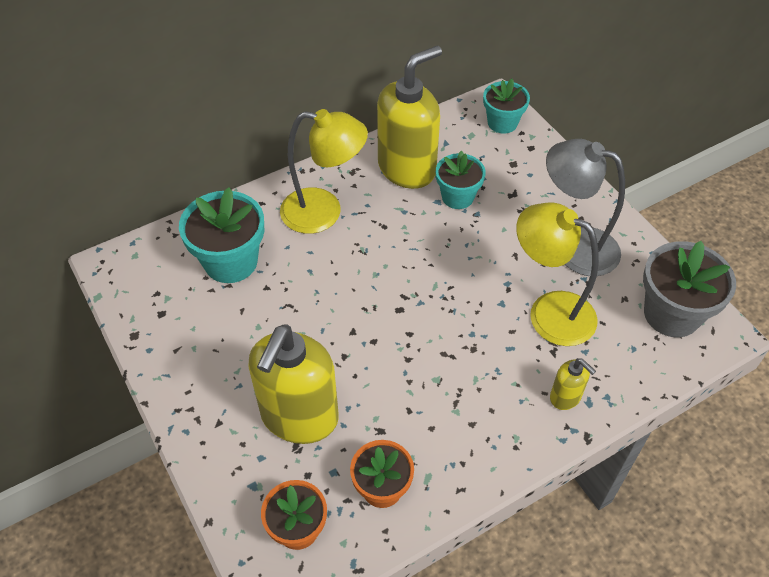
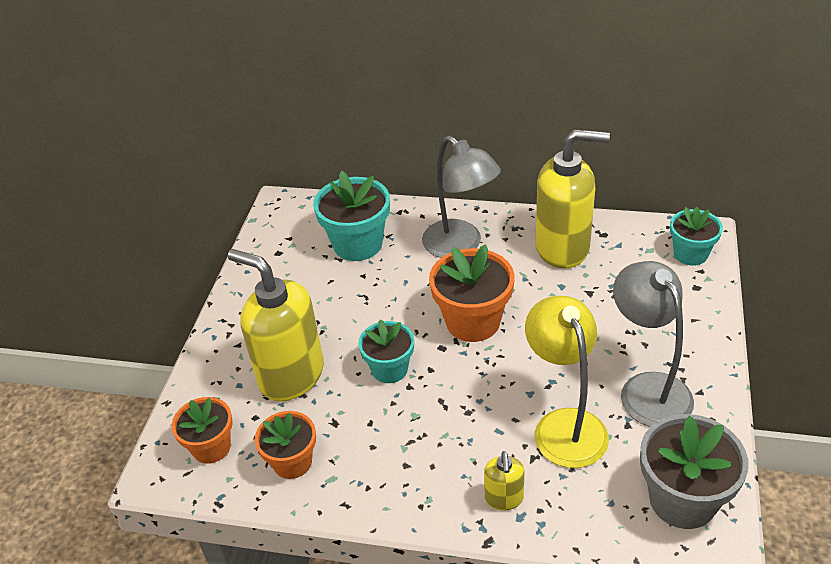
camera: 45 degrees right, 10 degrees down
(299, 417) = (291, 375): yellow soap dispenser -> yellow soap dispenser turned 60 degrees clockwise
(324, 212) = (460, 246): yellow lamp -> grey lamp
(401, 272) = (473, 321): none -> orange flower pot
(457, 197) = (582, 291): turquoise flower pot -> turquoise flower pot (389, 369)

